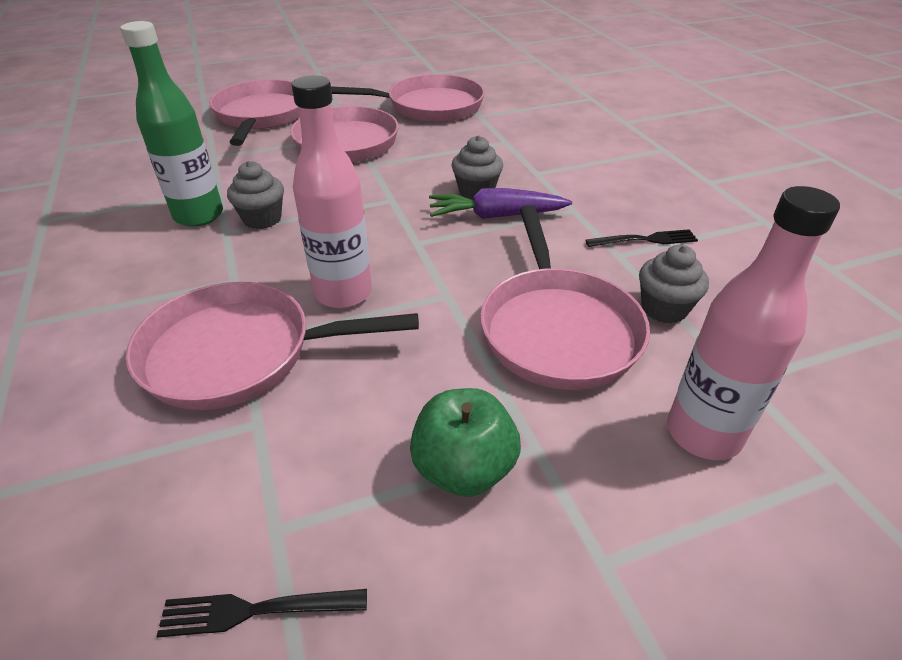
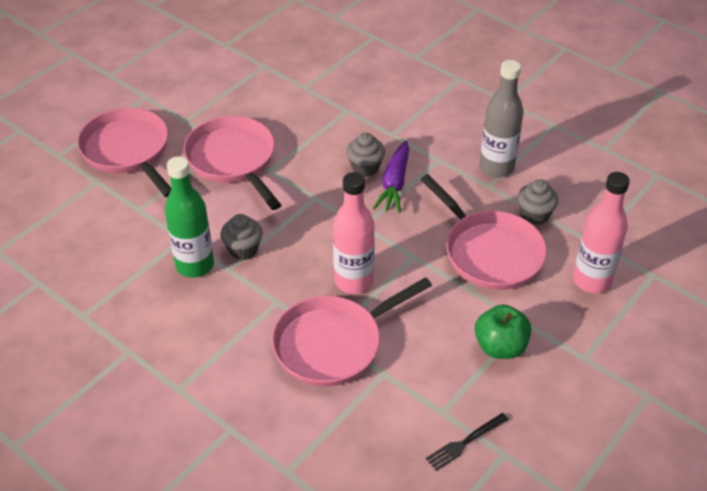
camera: 30 degrees left, 5 degrees up
(429, 106) = (257, 91): pink pan -> none
(495, 216) = (394, 184): purple carrot -> purple carrot turned 45 degrees counterclockwise
(646, 240) = (496, 167): black fork -> grey bottle

